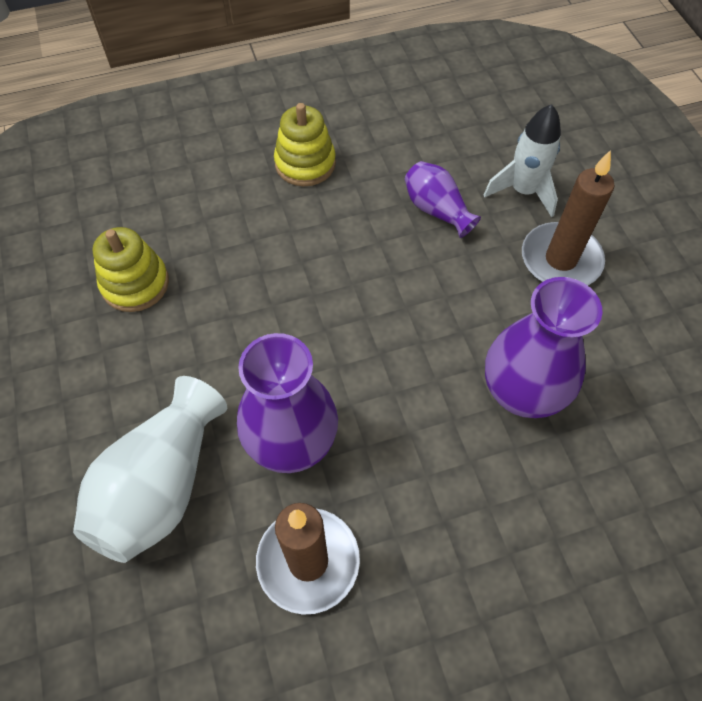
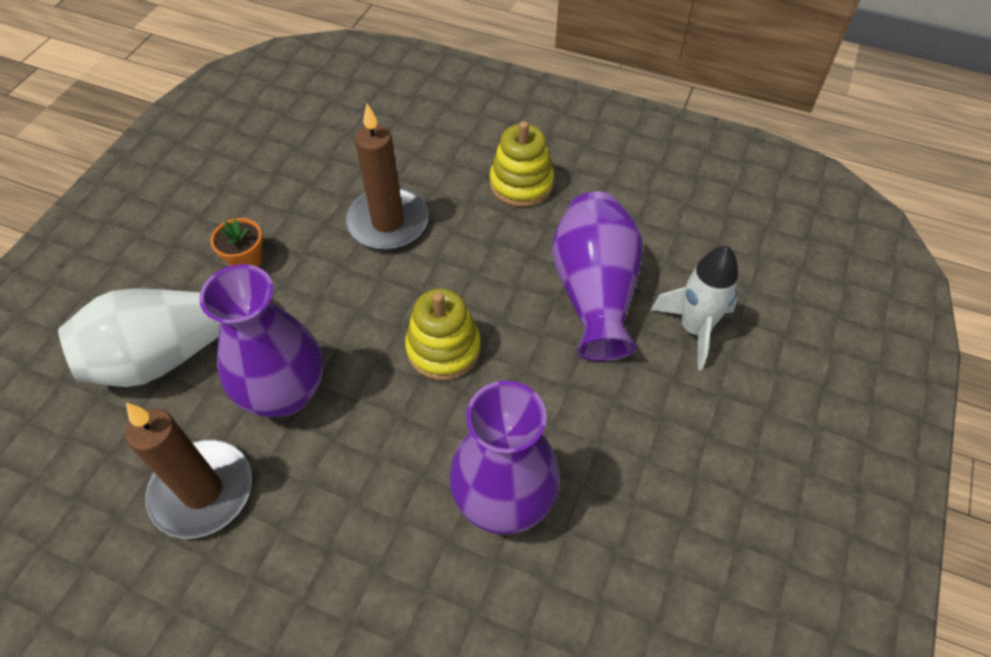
camera: 40 degrees right, 5 degrees down
(135, 284) = (302, 195): yellow stacking toy -> yellow stacking toy (443, 349)
(144, 367) = (246, 260): none -> orange flower pot
(437, 210) = (594, 292): purple vase -> purple vase, size x1.74
(560, 259) = (665, 413): brown candle -> brown candle (388, 222)

